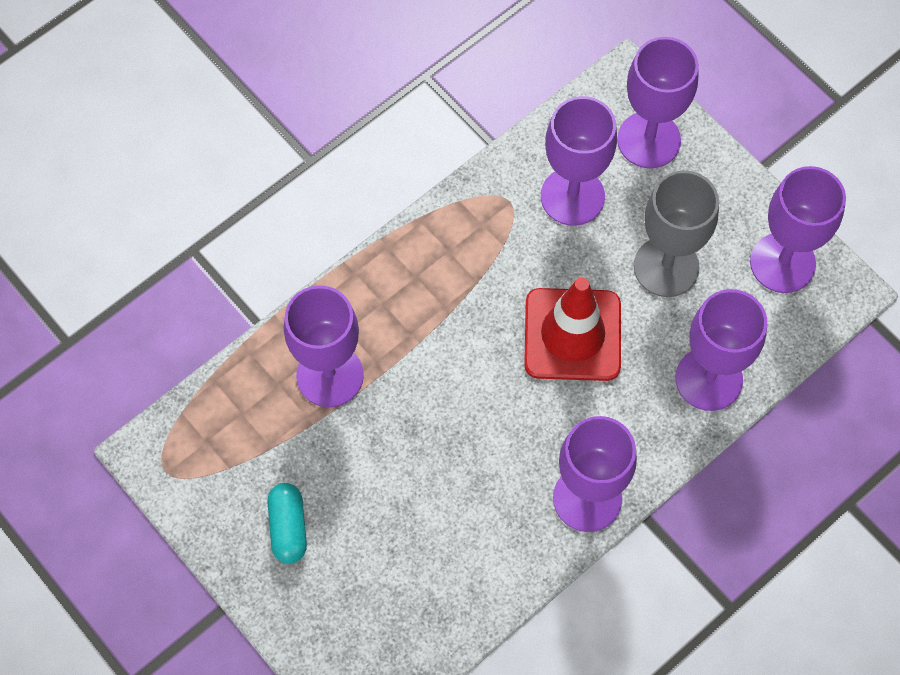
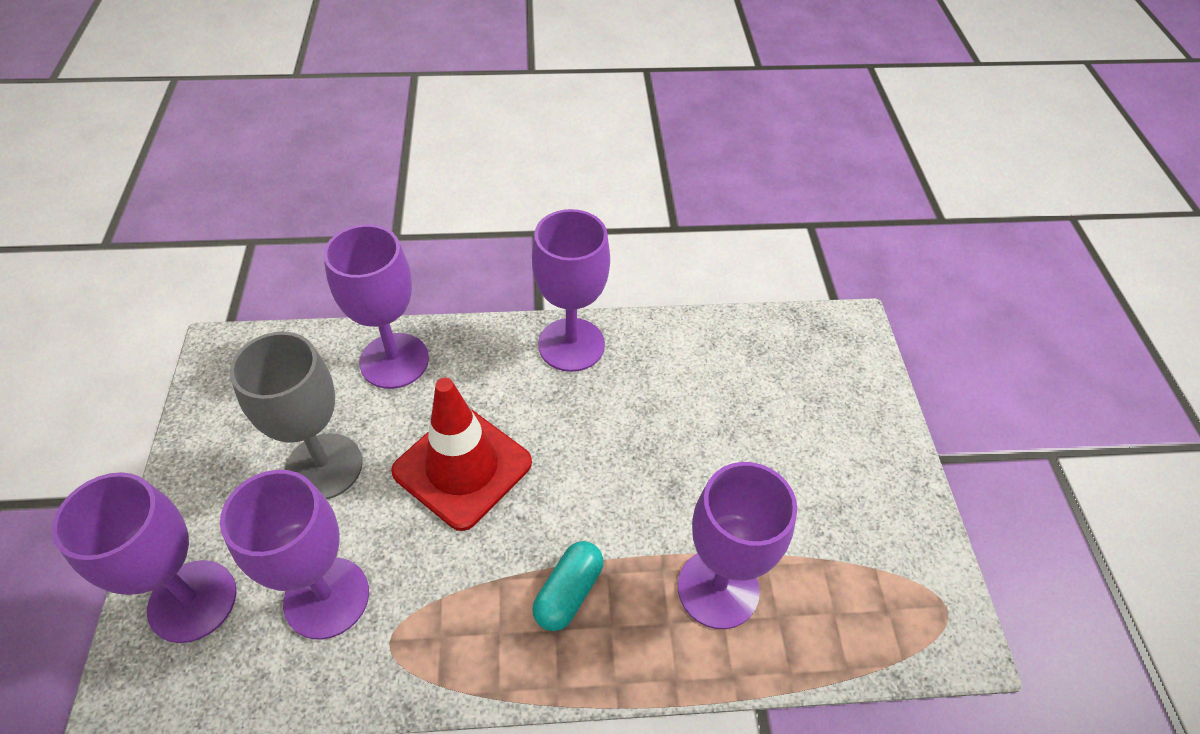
camera: 145 degrees left, 15 degrees down
(288, 527) = (843, 479): turquoise capsule -> turquoise capsule (568, 593)
(782, 263) = (234, 402): purple goblet -> none

